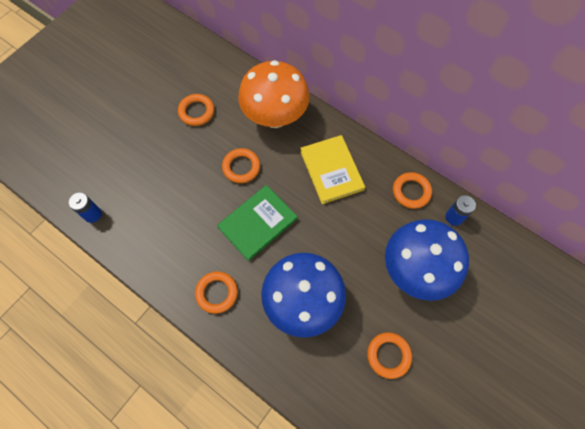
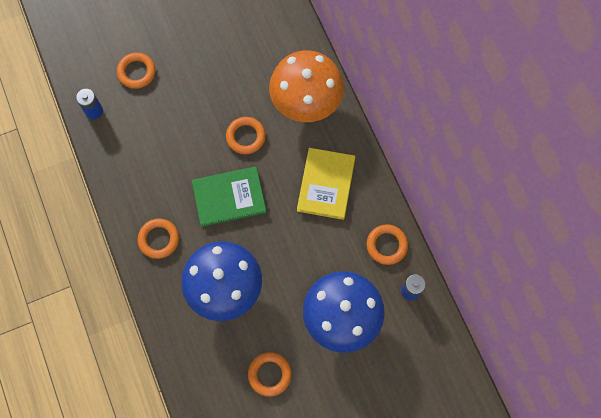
camera: 30 degrees right, 5 degrees up
(196, 112) = (237, 60): orange ring -> orange ring (137, 72)

